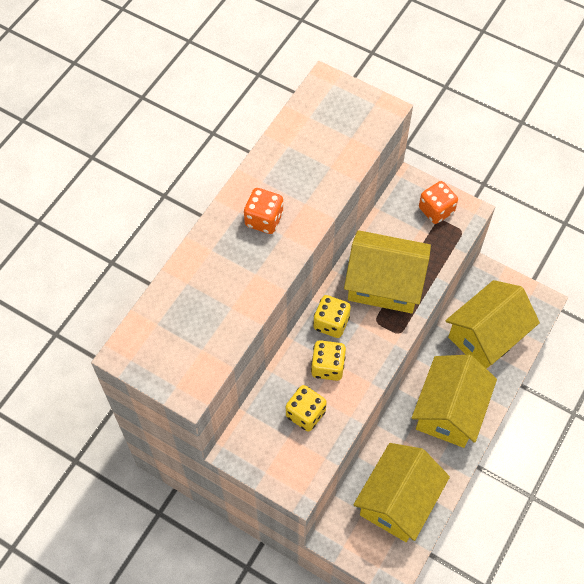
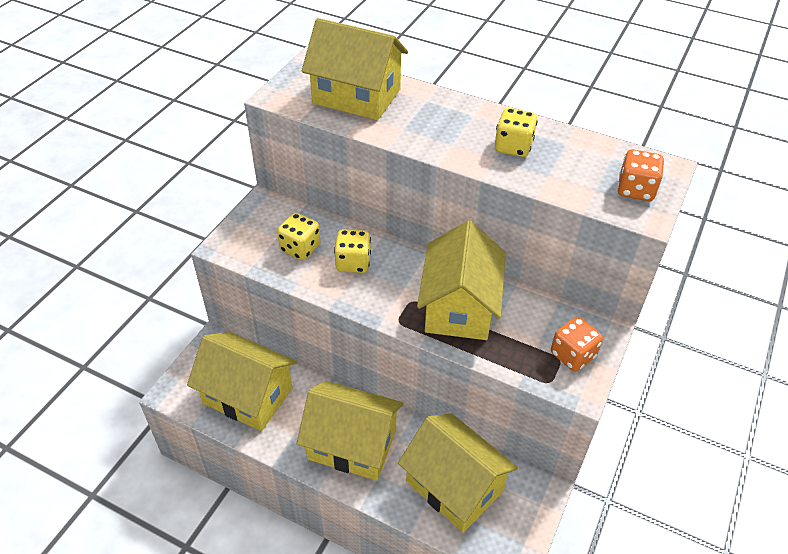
camera: 85 degrees right, 15 degrees down
(198, 312) = (356, 96): none -> yellow house
(264, 219) = (468, 130): orange dice -> orange dice (635, 190)
(331, 323) = (404, 263): yellow dice -> yellow dice (513, 147)

